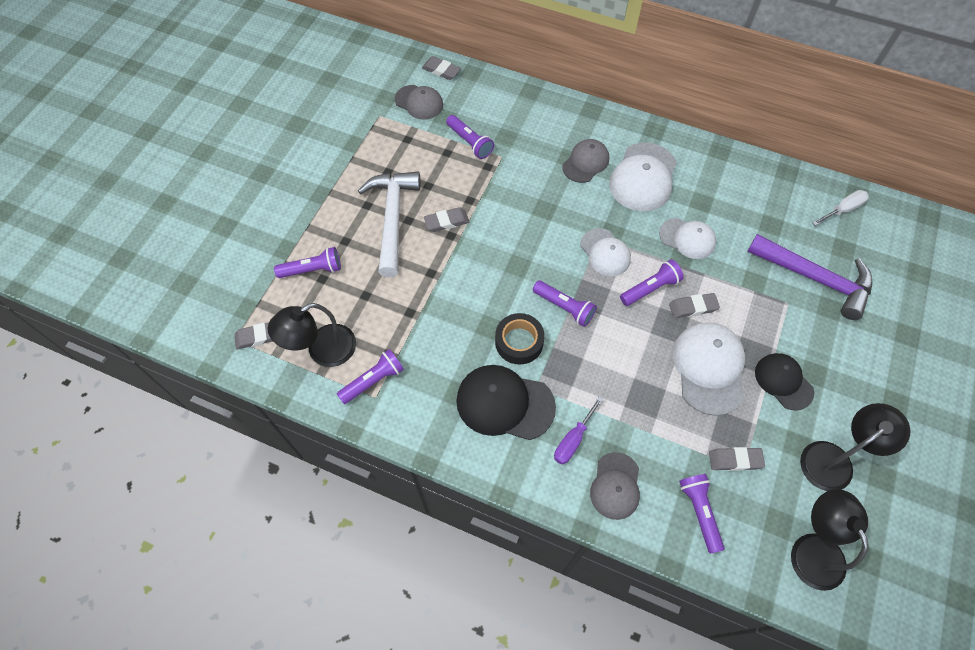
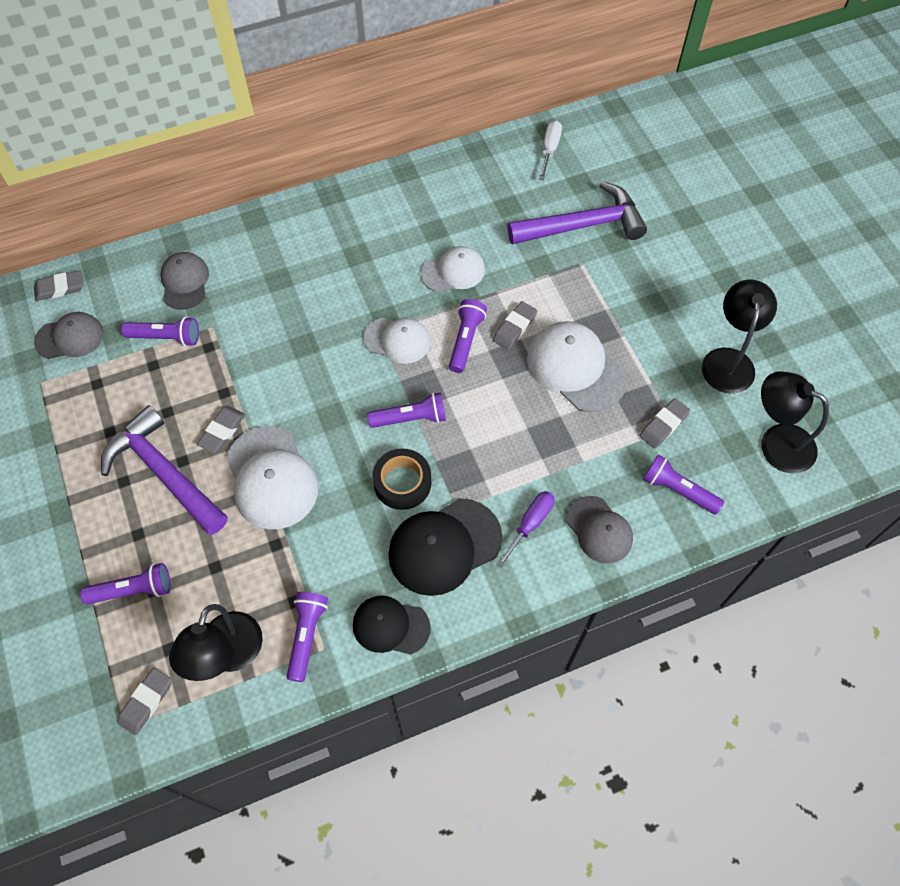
camera: 45 degrees left, 0 degrees up
(312, 270) = (133, 590): purple flashlight -> purple flashlight turned 45 degrees clockwise
(392, 219) = (164, 472): white hammer -> purple hammer
(573, 440) = (530, 524): purple screwdriver -> purple screwdriver turned 135 degrees counterclockwise
(585, 162) = (298, 271): grey cap -> grey cap (184, 282)
(643, 177) = (363, 246): white cap -> white cap (271, 478)
(783, 381) = (638, 330): black cap -> black cap (390, 626)

